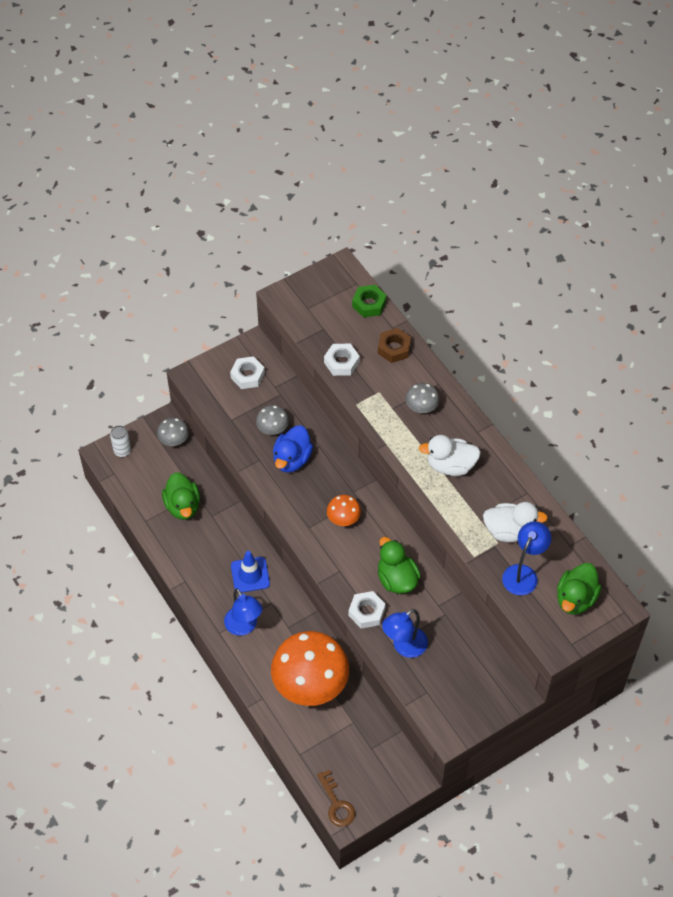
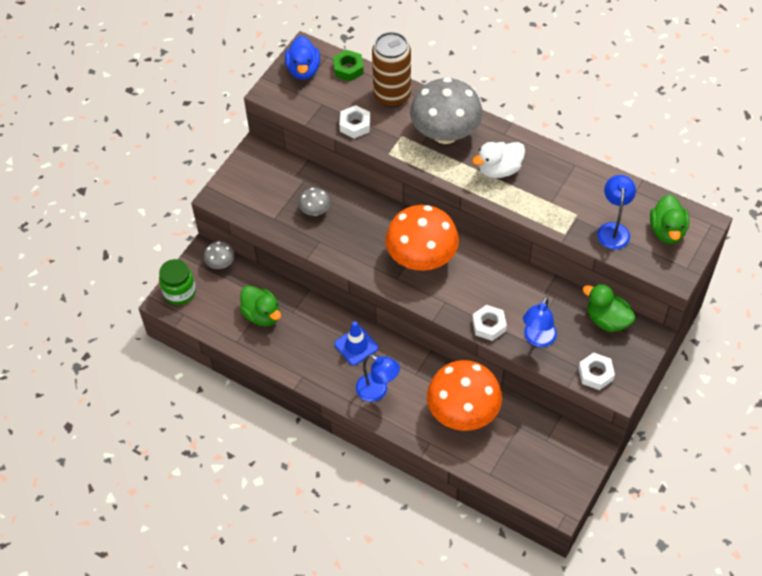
camera: 25 degrees left, 0 degrees up
(122, 451) = (179, 292): white can -> green jar
(247, 375) = (266, 176): white nut -> white nut (595, 374)
(292, 459) = (347, 229): blue duck -> blue duck (303, 70)
(336, 804) = (546, 500): brown key -> none
(343, 519) = (421, 258): orange mushroom -> orange mushroom, size x2.22
(394, 348) = (392, 96): brown nut -> brown can
(397, 579) = (497, 287): green duck -> green duck (607, 320)
(421, 407) = (445, 133): grey mushroom -> grey mushroom, size x2.22
(509, 531) = (580, 201): white duck -> none

